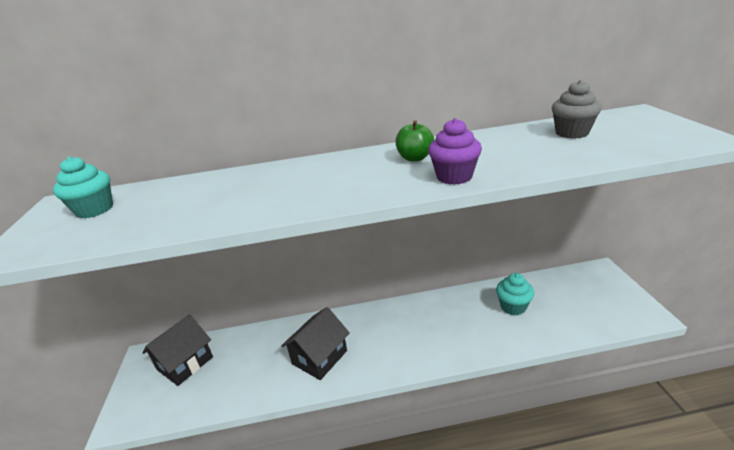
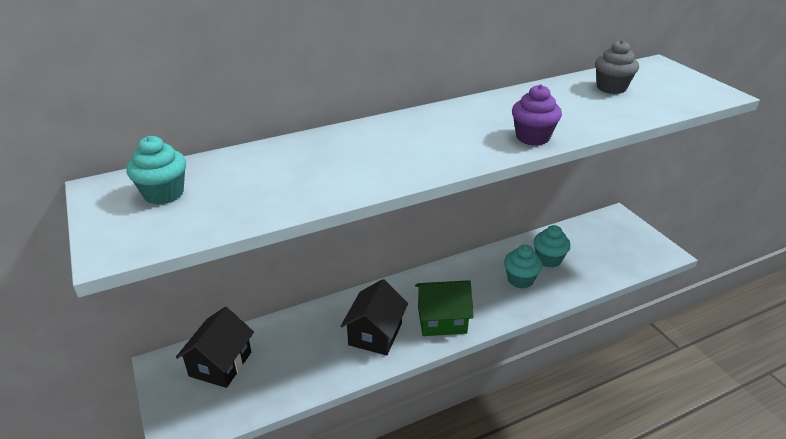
camera: 20 degrees left, 5 degrees up
(385, 353) = (442, 320): none -> green house
(415, 158) = (482, 118): green apple -> none
(476, 323) = (520, 280): none -> turquoise cupcake

